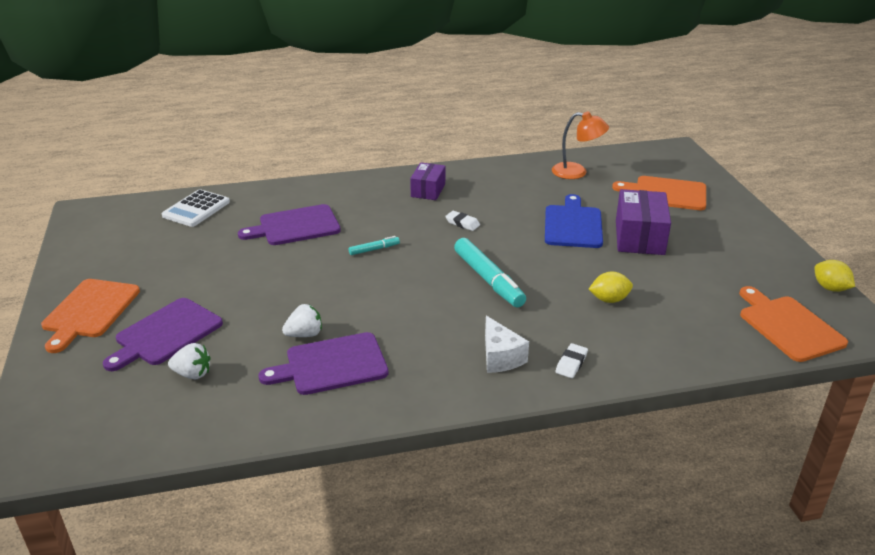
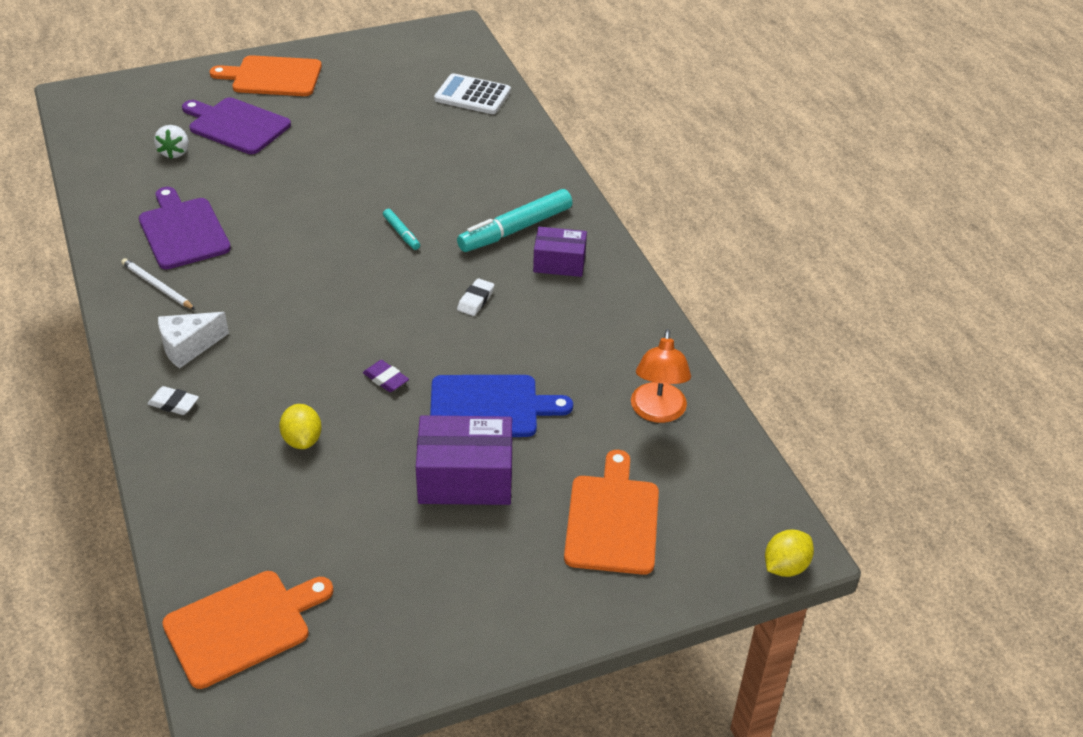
camera: 80 degrees right, 10 degrees up
(295, 226) = (446, 168): purple cutting board -> none
(305, 334) = (233, 207): white strawberry -> none
(412, 378) = (157, 286): none -> white pencil
(488, 279) = (342, 330): turquoise marker -> turquoise marker (515, 229)
(544, 263) = (385, 379): none -> purple eraser
(830, 288) = (342, 698): yellow lemon -> yellow lemon (785, 566)

